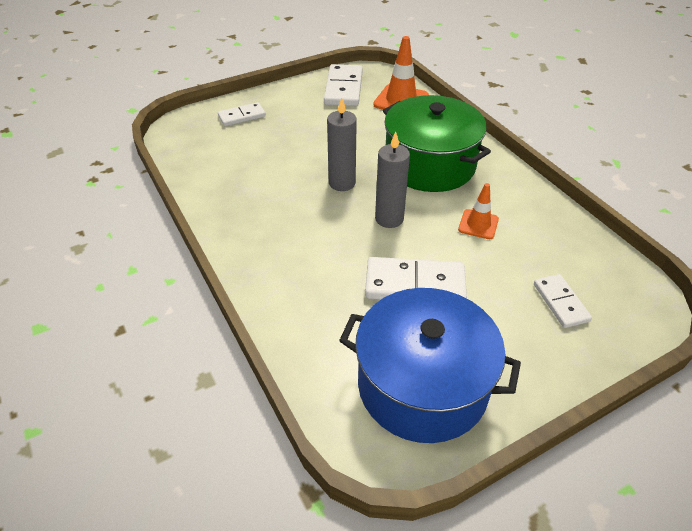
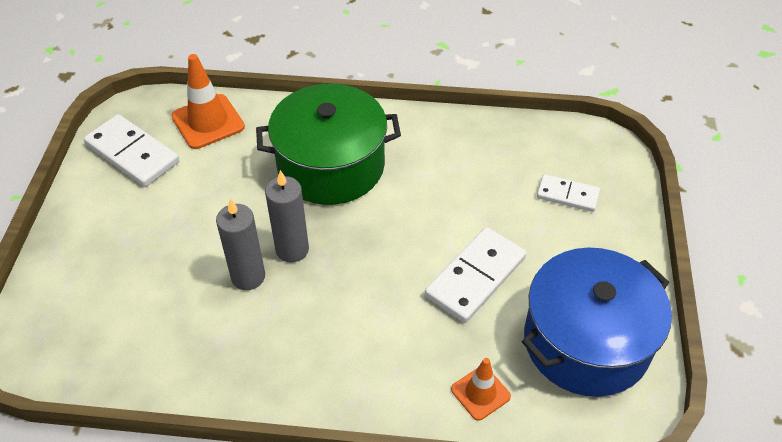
camera: 55 degrees left, 5 degrees up
(242, 116) = (80, 274): white domino -> none
(389, 219) = (377, 243): grey candle -> grey candle (248, 277)
(478, 224) = (441, 185): orange traffic cone -> orange traffic cone (480, 393)

